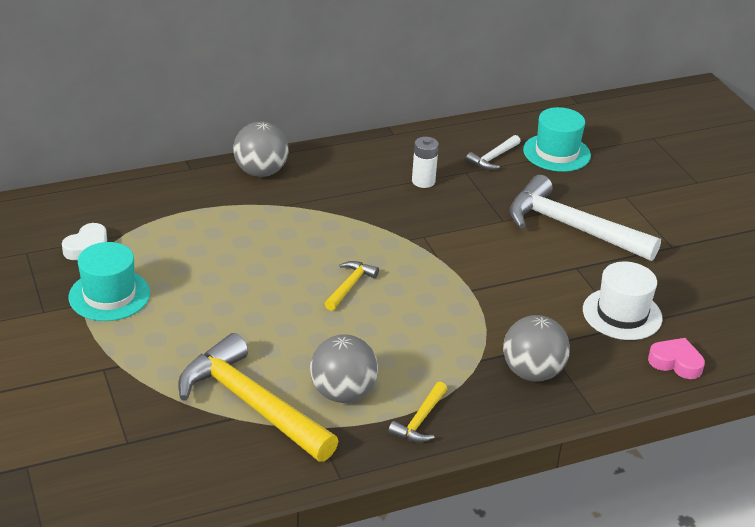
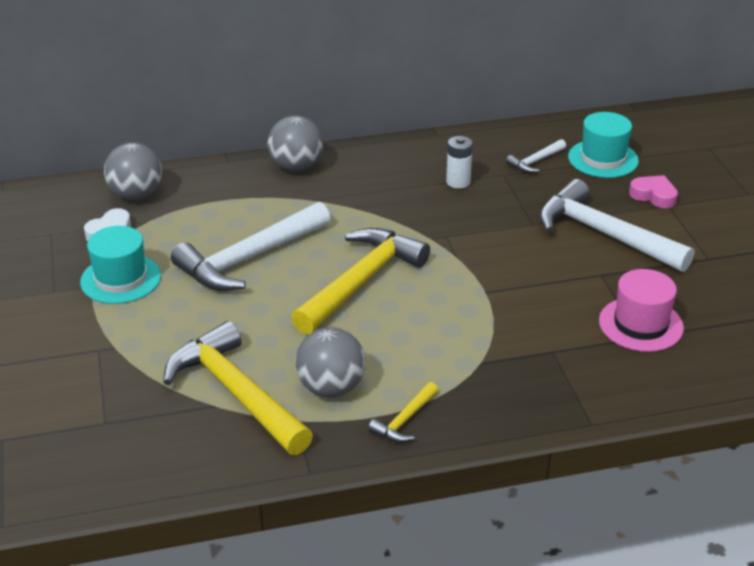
camera: 10 degrees right, 0 degrees up
(234, 268) = (249, 259): none -> white hammer
(350, 286) = (361, 281): yellow hammer -> yellow hammer, size x2.19
(532, 372) = (532, 378): grey ball -> grey ball (136, 195)
(622, 314) = (640, 324): white hat -> pink hat
(676, 362) = (690, 377): pink heart -> pink heart (653, 195)

